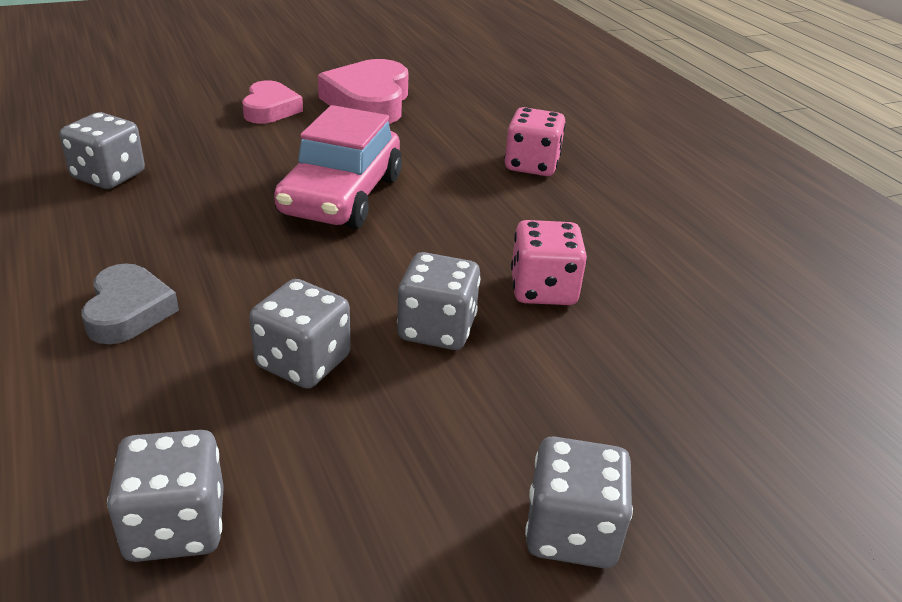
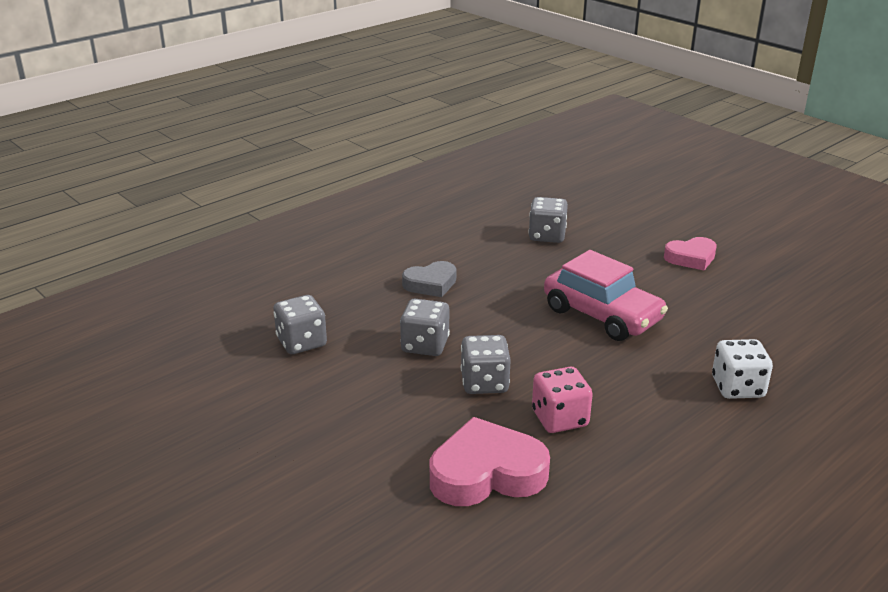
camera: 75 degrees right, 5 degrees down
(341, 196) = (602, 315): pink car -> pink car turned 135 degrees counterclockwise
(369, 102) = (754, 292): pink heart -> pink heart (486, 473)
(531, 165) = (737, 387): pink dice -> white dice
(571, 532) = (346, 458): grey dice -> none

